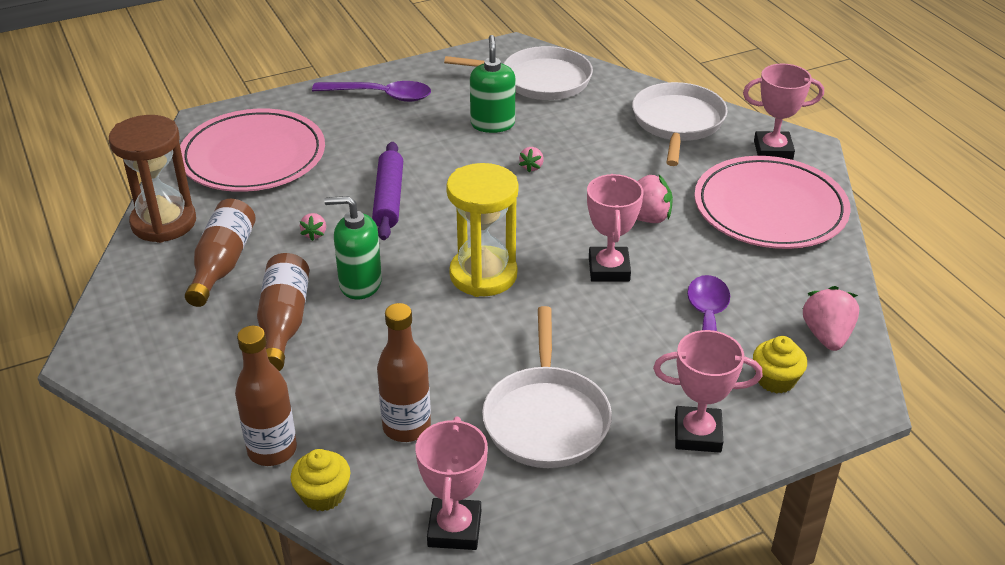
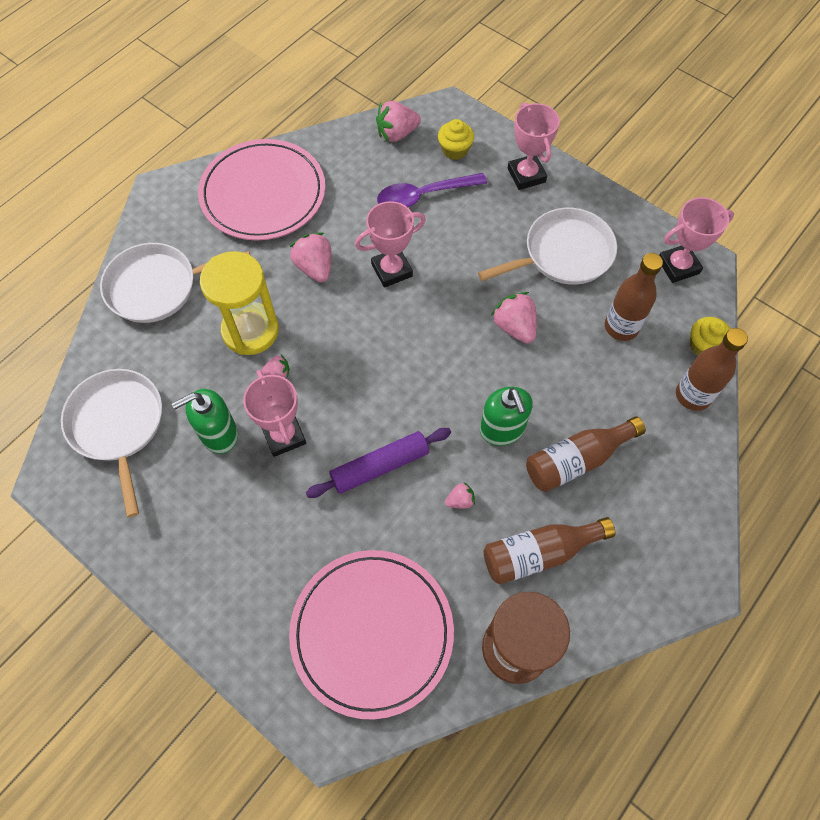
camera: 115 degrees left, 25 degrees up
(380, 95) = (205, 568): purple spoon -> none
(471, 336) = (514, 327): none -> pink strawberry
(483, 275) = (443, 348): yellow hourglass -> yellow hourglass (250, 331)
(773, 150) = (176, 210): pink trophy -> pink trophy (284, 435)

